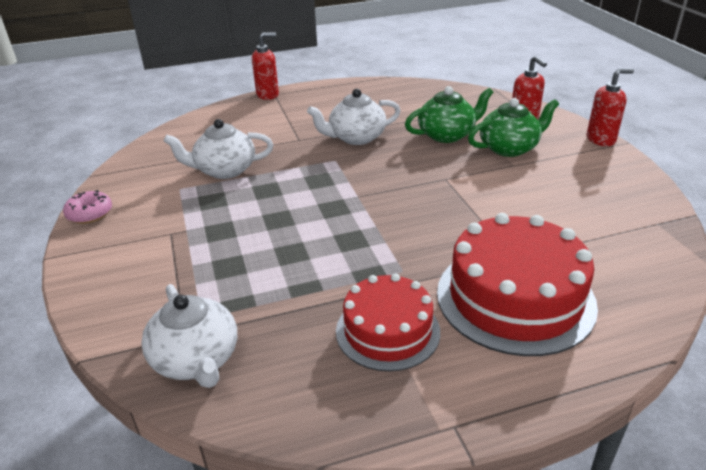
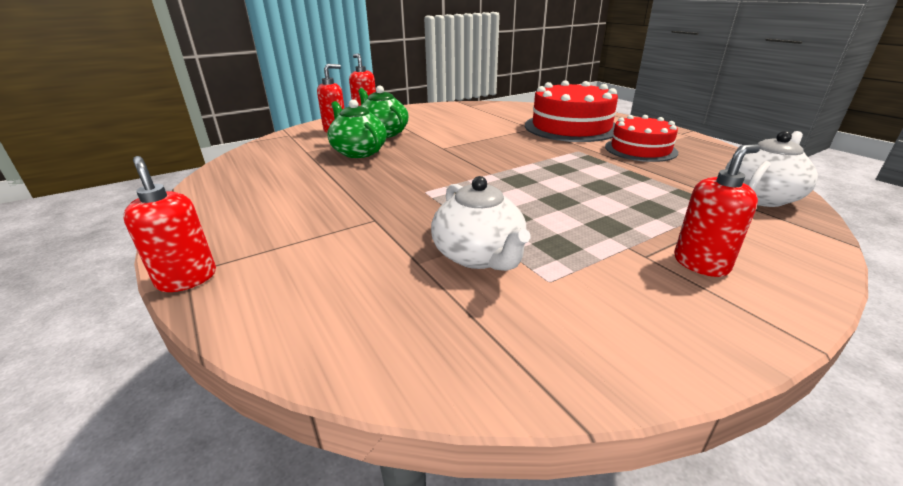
camera: 105 degrees left, 5 degrees down
(90, 214) = (690, 354): pink donut -> none
(141, 253) = (701, 263): none -> red soap dispenser
(356, 138) = (367, 188): white teapot -> none

